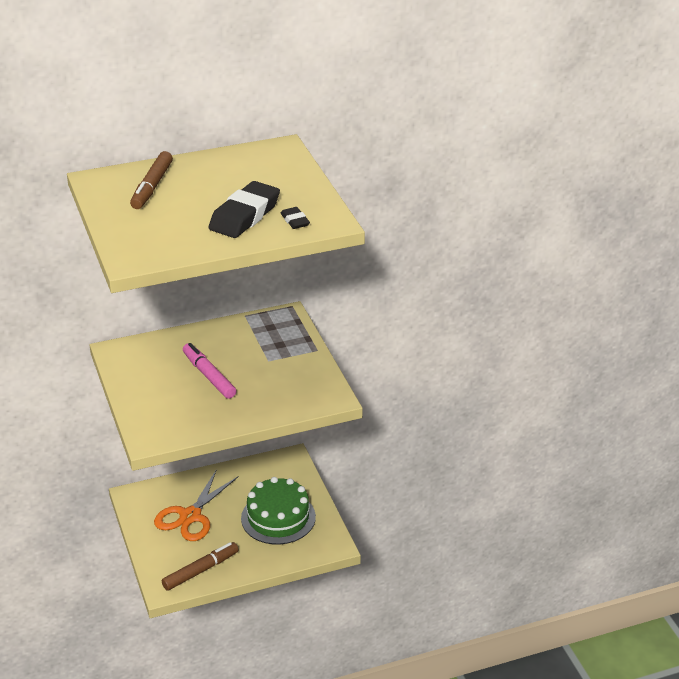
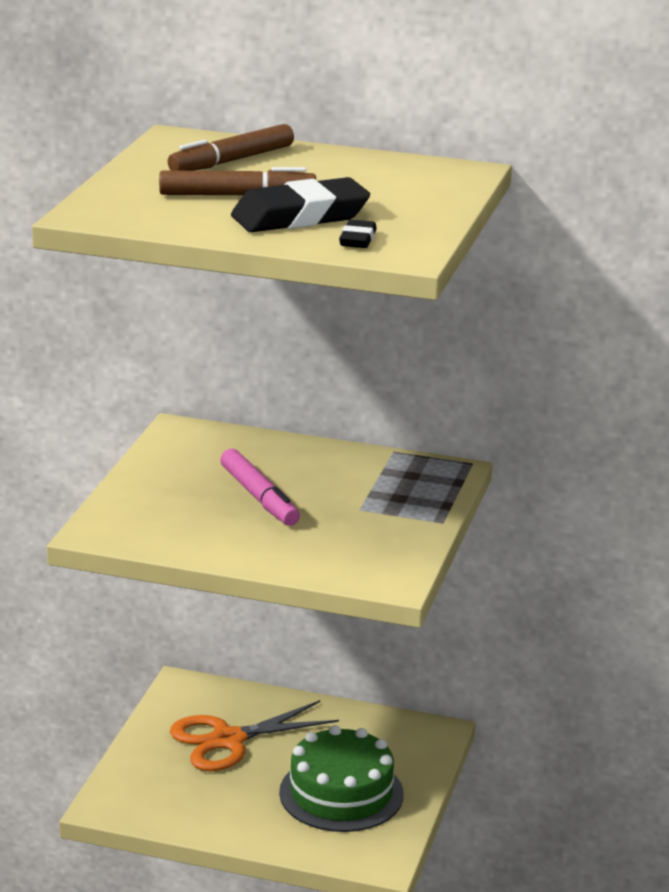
camera: 35 degrees right, 10 degrees down
(200, 571) = (170, 807): brown marker -> brown marker (236, 195)
(209, 376) = (259, 497): pink marker -> pink marker turned 150 degrees clockwise

